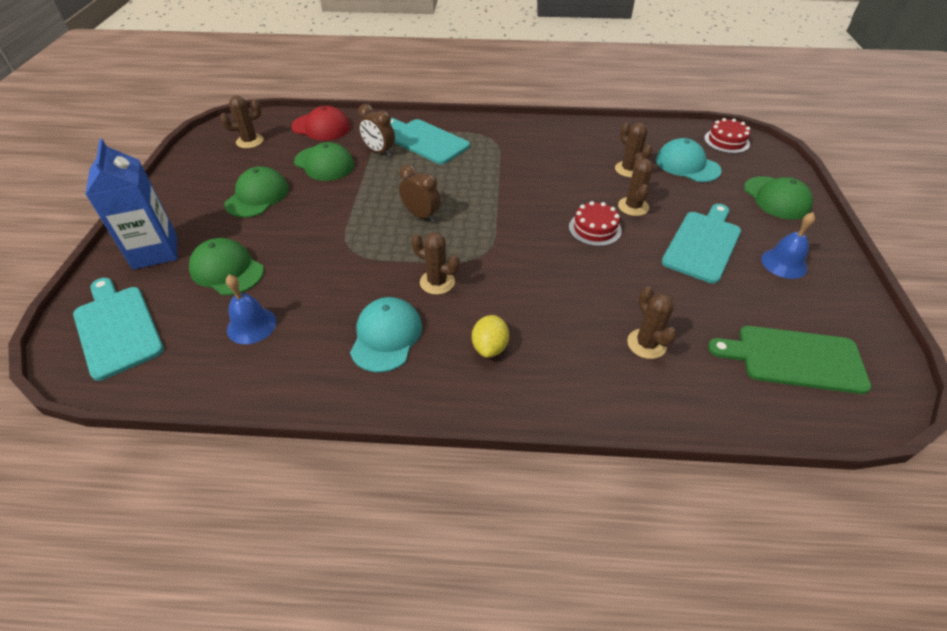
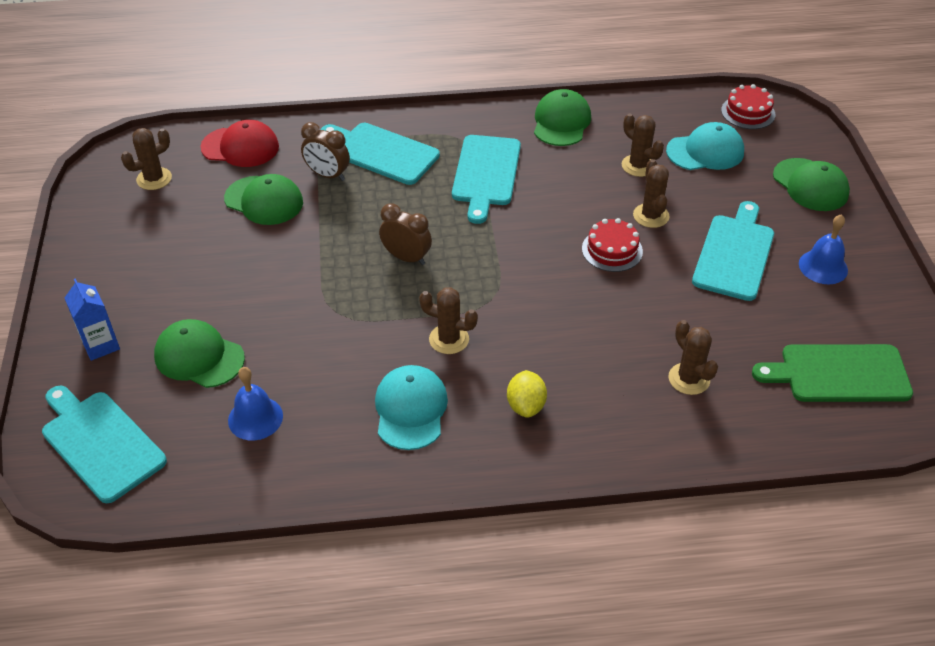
camera: 10 degrees left, 0 degrees up
(155, 251) = (101, 345): blue carton -> blue carton, size x0.60
(257, 196) = (196, 256): green cap -> green cap (561, 122)
(502, 163) = (486, 174): none -> turquoise cutting board
(687, 165) = (705, 151): turquoise cap -> turquoise cap turned 135 degrees clockwise

